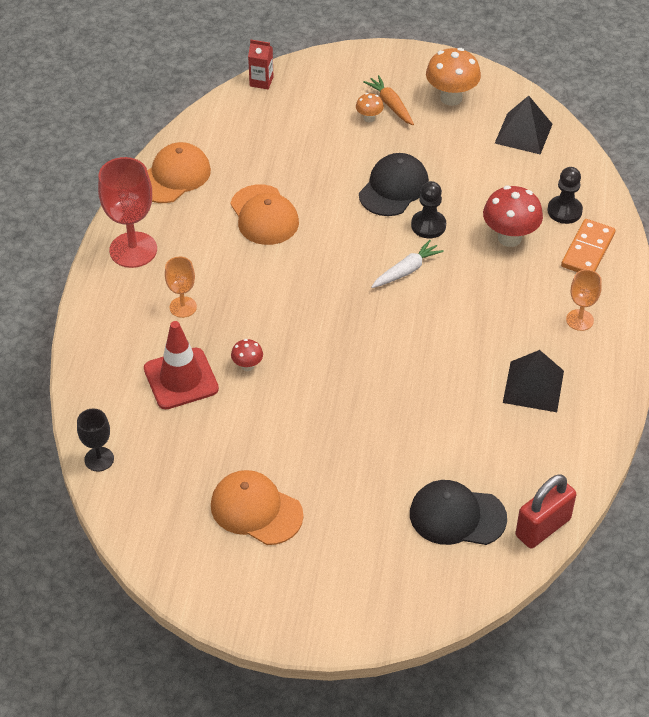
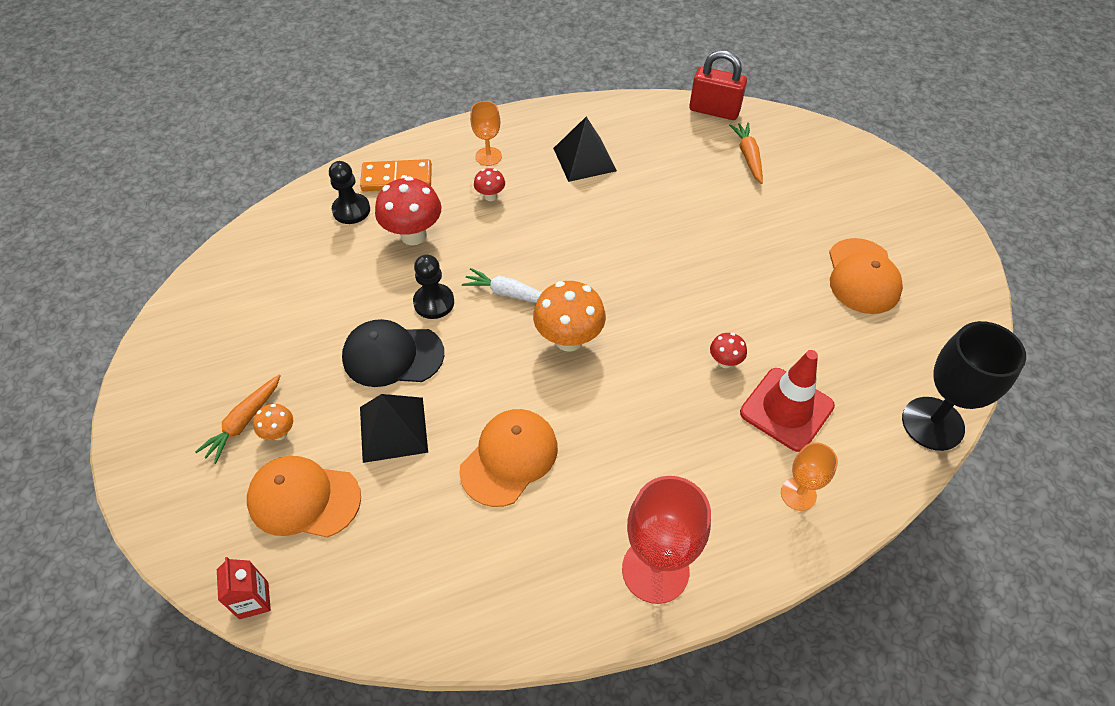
camera: 120 degrees left, 5 degrees up
(99, 459) = (932, 423): black goblet -> black goblet, size x1.80
(174, 176) = (502, 602): orange cap -> orange cap (304, 499)
(183, 307) = (698, 462): orange goblet -> orange goblet (798, 494)
(451, 98) = (205, 367): orange mushroom -> orange mushroom (568, 339)
(457, 516) = (748, 156): black cap -> orange carrot
(523, 133) = (243, 280): black pyramid -> black pyramid (393, 429)
(525, 301) = (490, 196): none -> red mushroom

